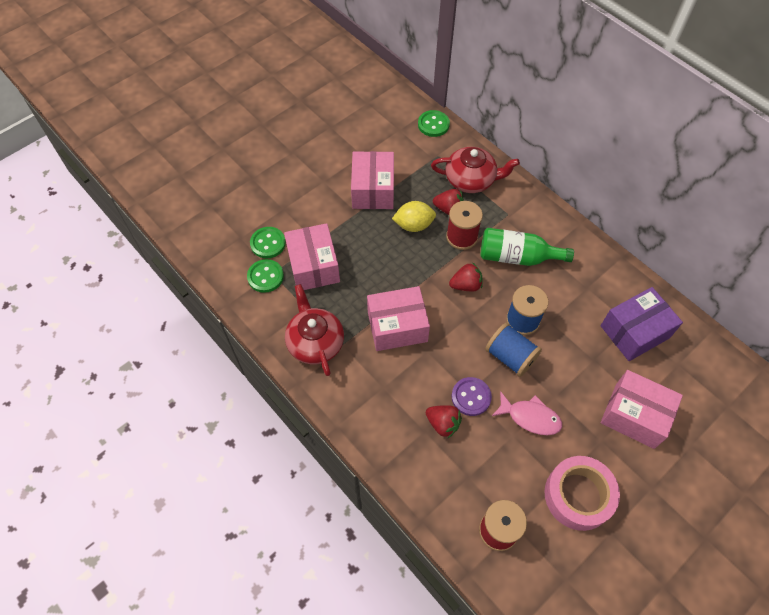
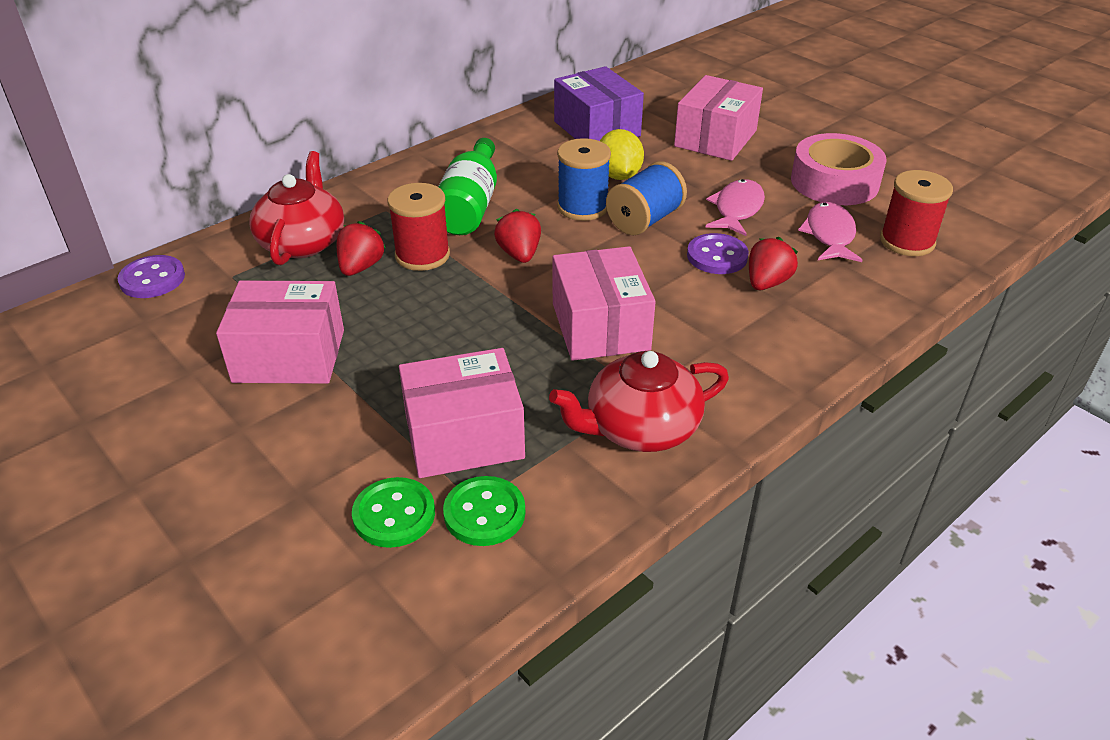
camera: 90 degrees left, 20 degrees down
(414, 225) = (387, 306): yellow lemon -> yellow lemon (618, 175)
(433, 124) = (152, 279): green button -> purple button
(502, 476) = (829, 235): none -> pink fish

